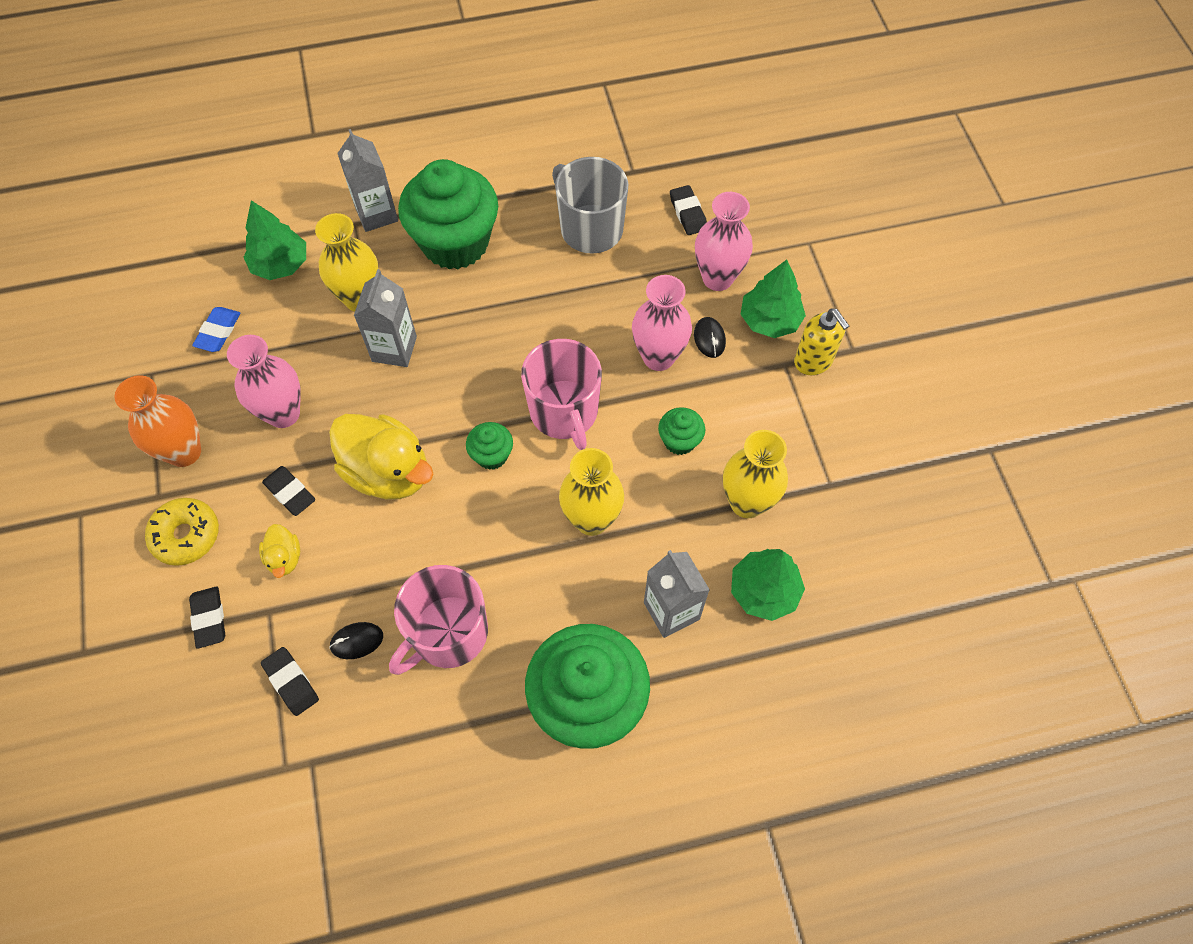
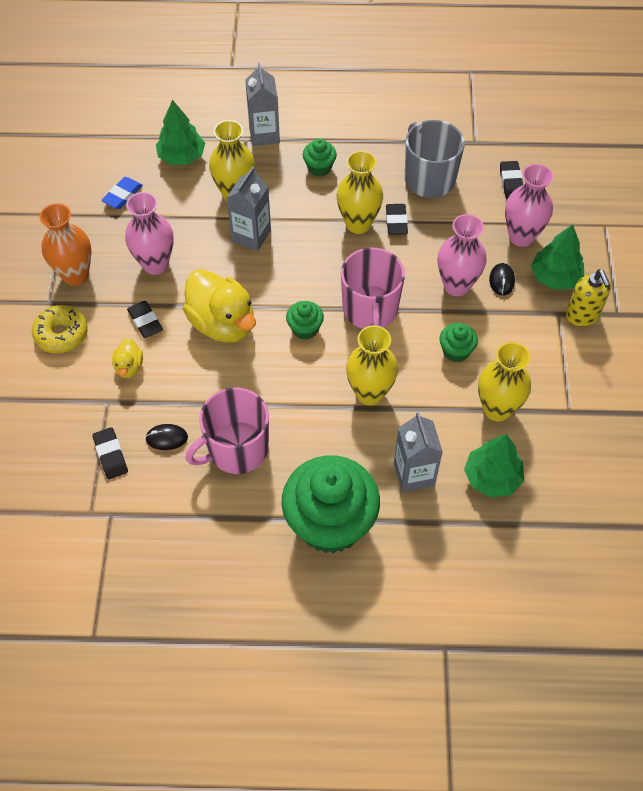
camera: 15 degrees right, 5 degrees down
(209, 618) = (63, 396): black eraser -> black eraser (396, 221)
(455, 243) = (319, 168): green cupcake -> green cupcake, size x0.44
(521, 305) = (358, 224): none -> yellow vase

